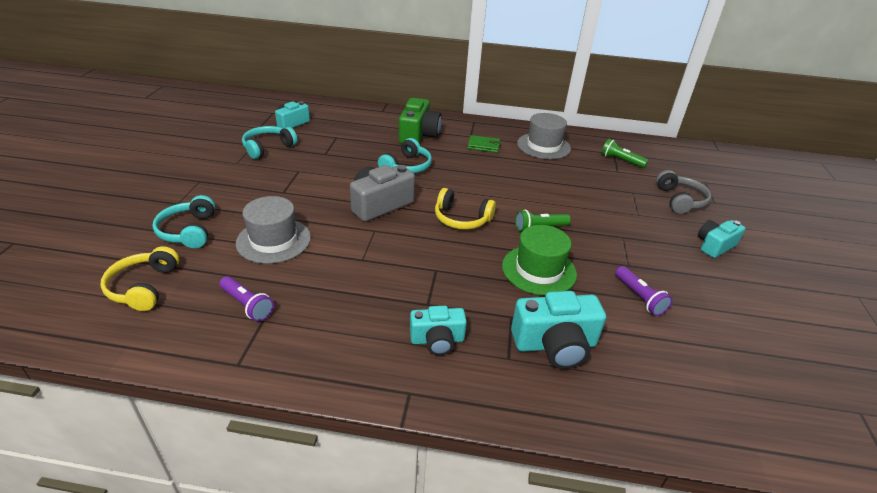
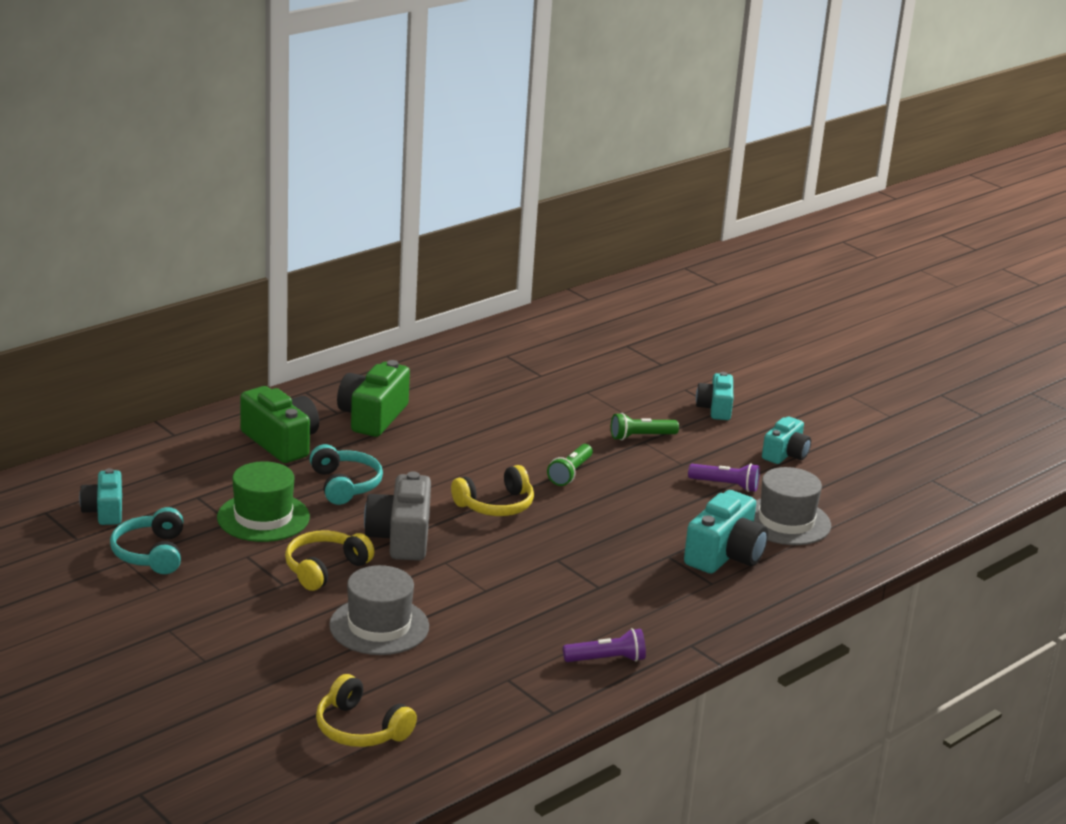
camera: 50 degrees left, 10 degrees down
(189, 231) = (283, 671): turquoise headphones -> none
(247, 305) = (473, 679): purple flashlight -> purple flashlight (606, 659)
(314, 197) = (324, 568): none -> yellow headphones
(437, 340) = (649, 604): turquoise camera -> turquoise camera (785, 454)
(483, 146) = (373, 417): green wallet -> green camera
(539, 270) = (629, 509): green hat -> green hat (263, 517)
(543, 146) = (430, 383): grey hat -> grey hat (786, 521)
(621, 160) = (526, 361): green flashlight -> green flashlight (641, 436)
(680, 200) = (634, 377): grey headphones -> none

